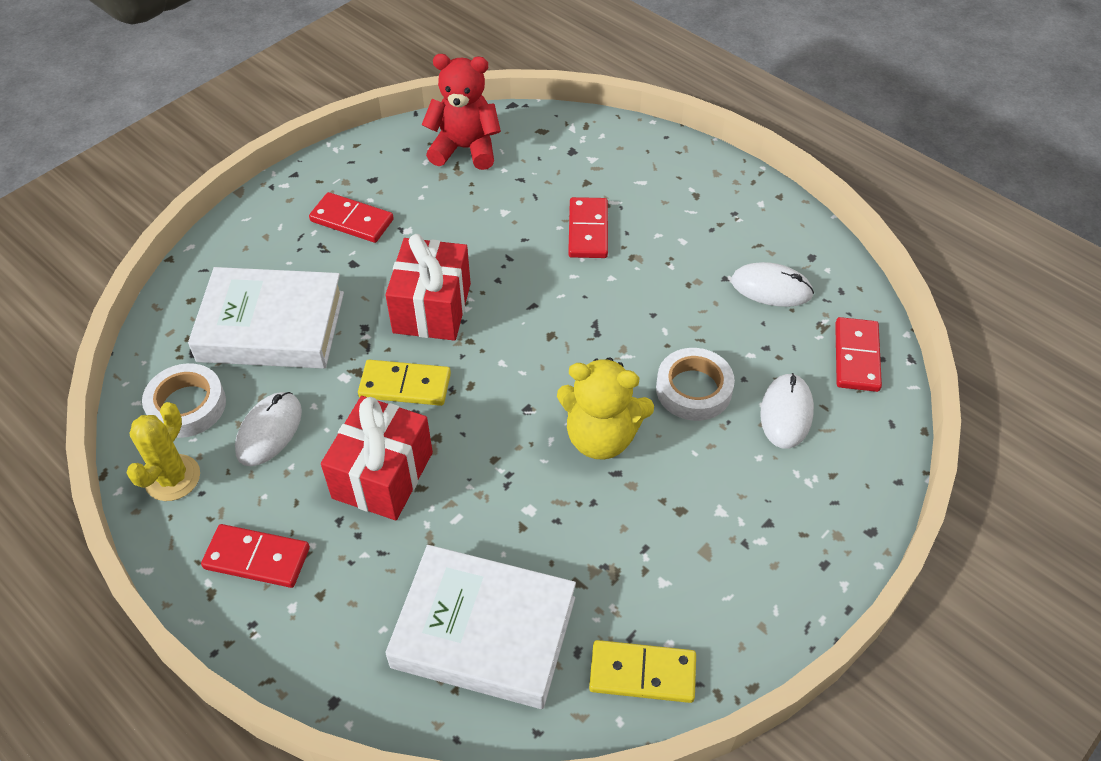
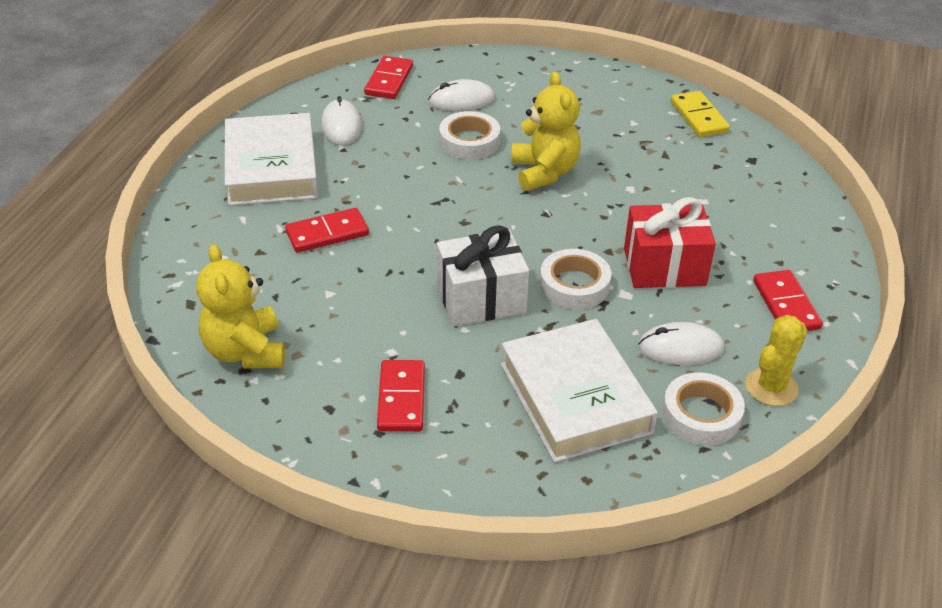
camera: 115 degrees left, 10 degrees down
(172, 478) = (771, 387): yellow cactus -> yellow cactus turned 45 degrees counterclockwise
(405, 385) = (574, 285): yellow domino -> white tape
(432, 308) = (481, 299): red gift -> white gift
(465, 149) = (245, 351): red teddy bear -> yellow teddy bear
(484, 632) = (733, 181): white book -> white book (271, 168)
(856, 357) = (389, 80): red domino -> red domino turned 60 degrees counterclockwise

